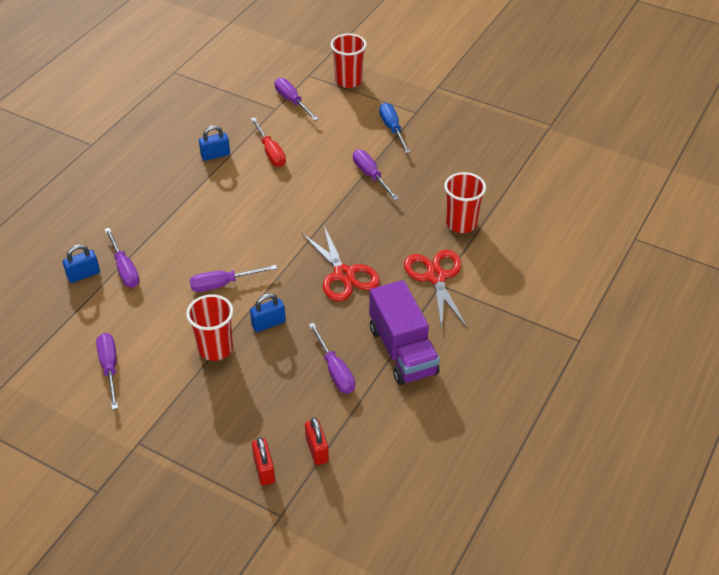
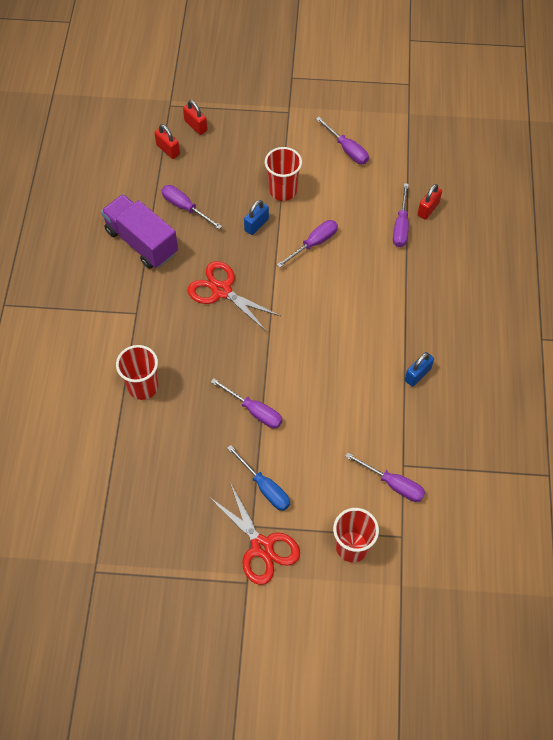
camera: 155 degrees right, 15 degrees up
(83, 275) = (428, 209): blue padlock -> red padlock
(124, 269) = (401, 226): purple screwdriver -> purple screwdriver turned 120 degrees counterclockwise
(270, 152) = (368, 401): red screwdriver -> none
(436, 277) = (143, 319): red scissors -> red scissors (261, 547)

